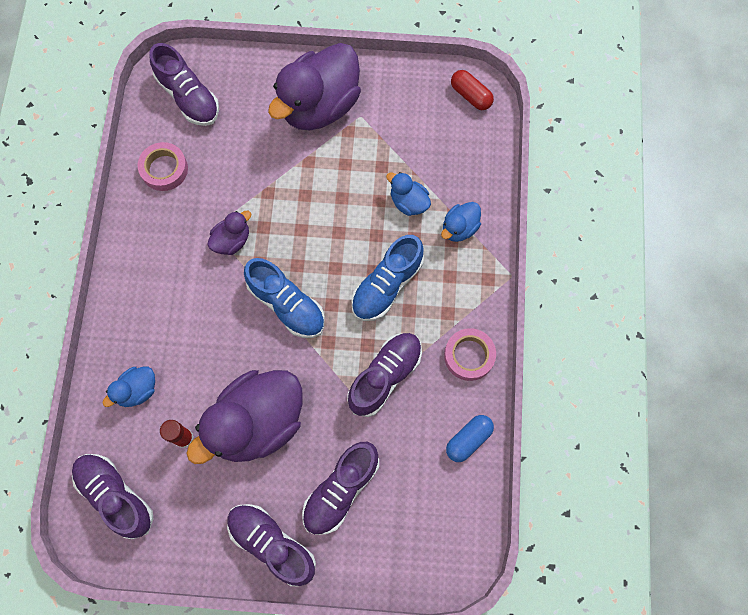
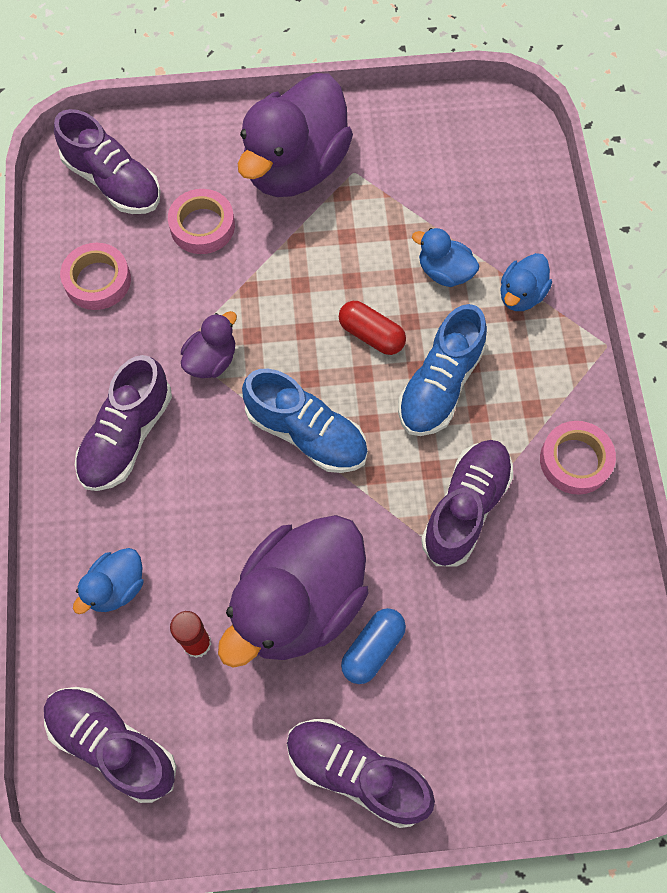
camera: 10 degrees left, 5 degrees down
(244, 140) = (202, 226): none -> pink tape
(341, 490) = (439, 677): purple shoe -> purple shoe (126, 437)
(468, 439) = (602, 575): blue capsule -> blue capsule (373, 649)
(470, 95) = (495, 124): red capsule -> red capsule (371, 335)

